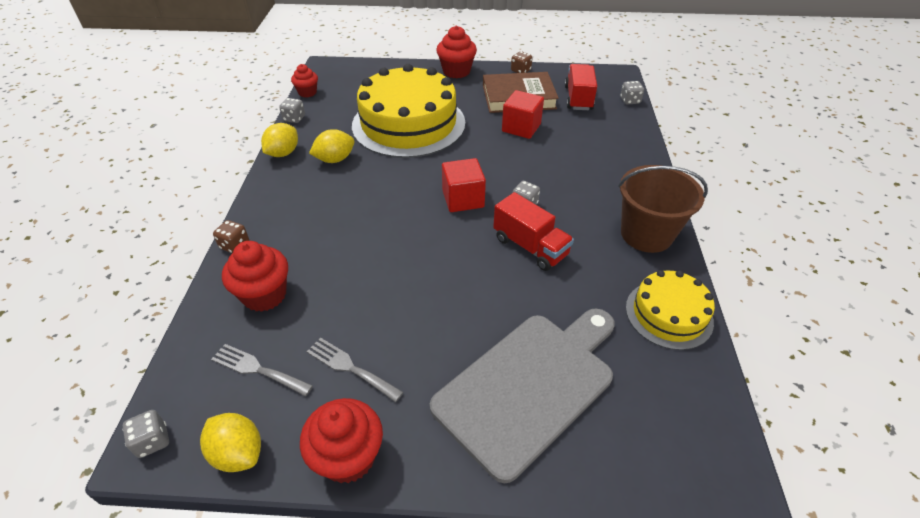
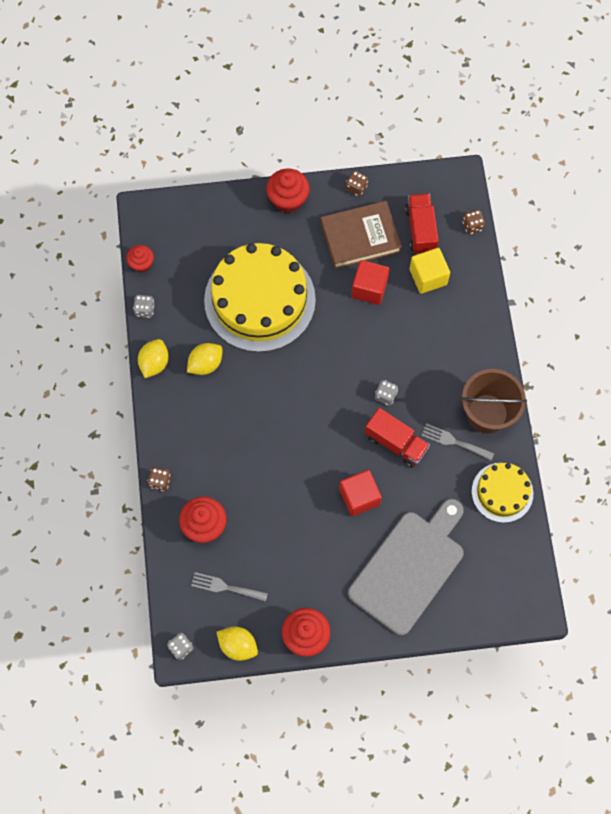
camera: 10 degrees left, 25 degrees up
(350, 367) = (287, 575): grey fork -> grey fork (454, 441)
(463, 199) = (332, 397): red cube -> red cube (359, 497)
(583, 126) = (428, 277): none -> yellow cube
(630, 101) = (472, 226): grey dice -> brown dice

